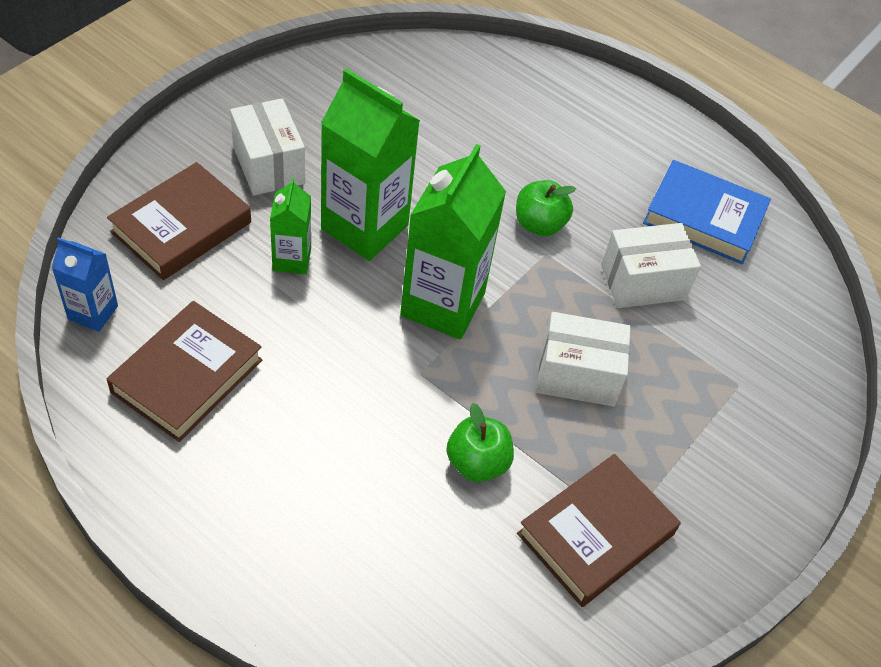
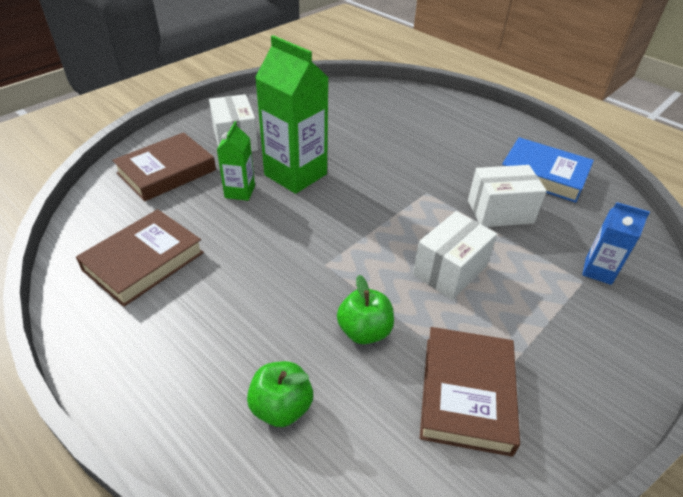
camera: 10 degrees right, 10 degrees down
(93, 312) = (87, 219): blue carton -> blue carton (598, 271)
(442, 304) = (347, 221): green carton -> none
(539, 224) = (422, 175): green apple -> green apple (281, 407)
(577, 375) = (450, 270): white box -> white box turned 60 degrees counterclockwise
(596, 534) = (467, 393): brown book -> brown book turned 45 degrees counterclockwise

